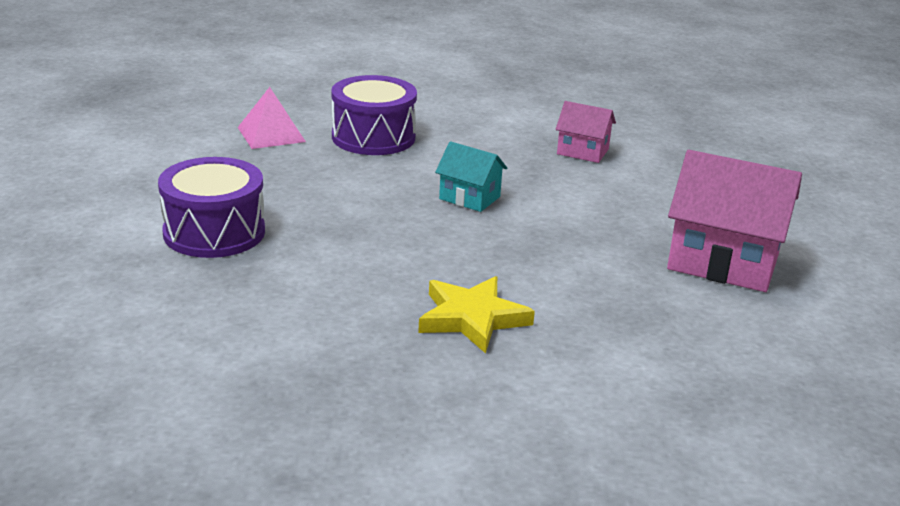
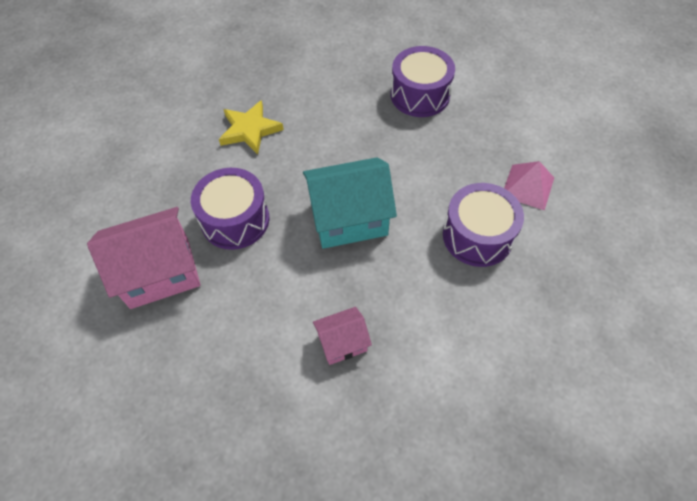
camera: 140 degrees right, 30 degrees up
(469, 198) = (349, 219): turquoise house -> turquoise house, size x1.87
(594, 255) = (235, 220): none -> purple drum

